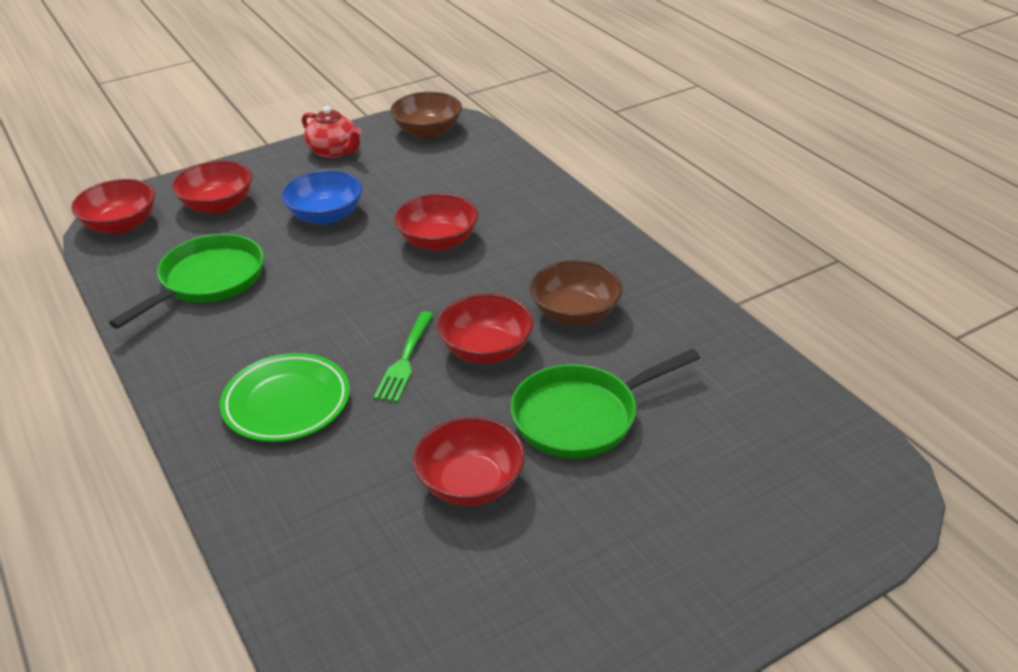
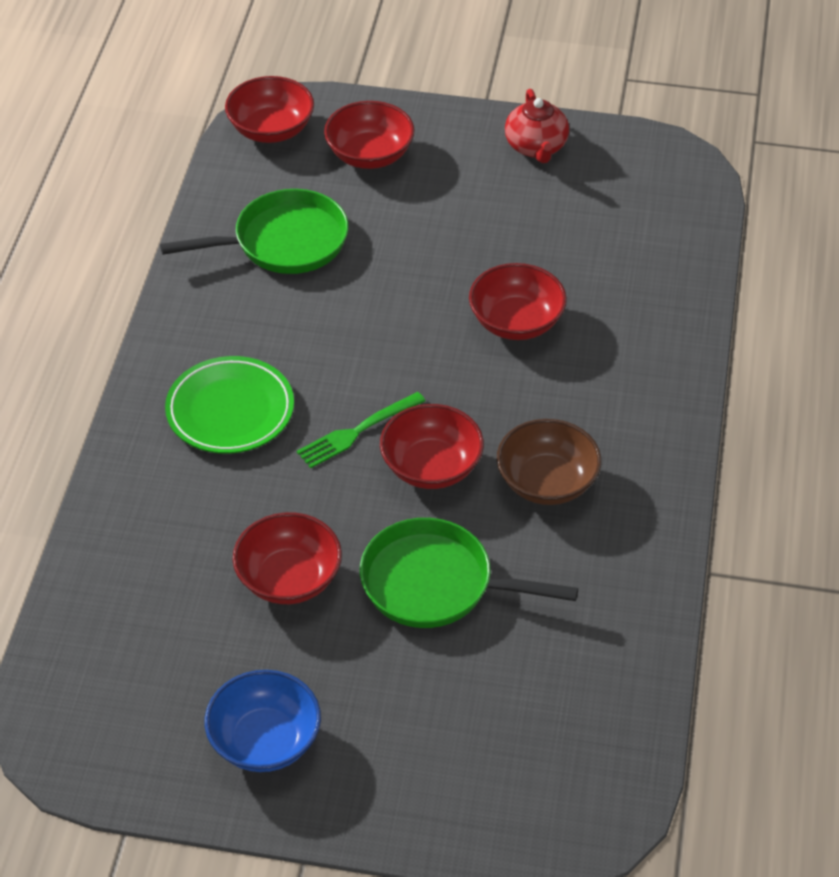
camera: 40 degrees right, 10 degrees up
(326, 216) = (449, 227): blue bowl -> blue bowl (265, 740)
(428, 131) = (654, 174): brown bowl -> none

